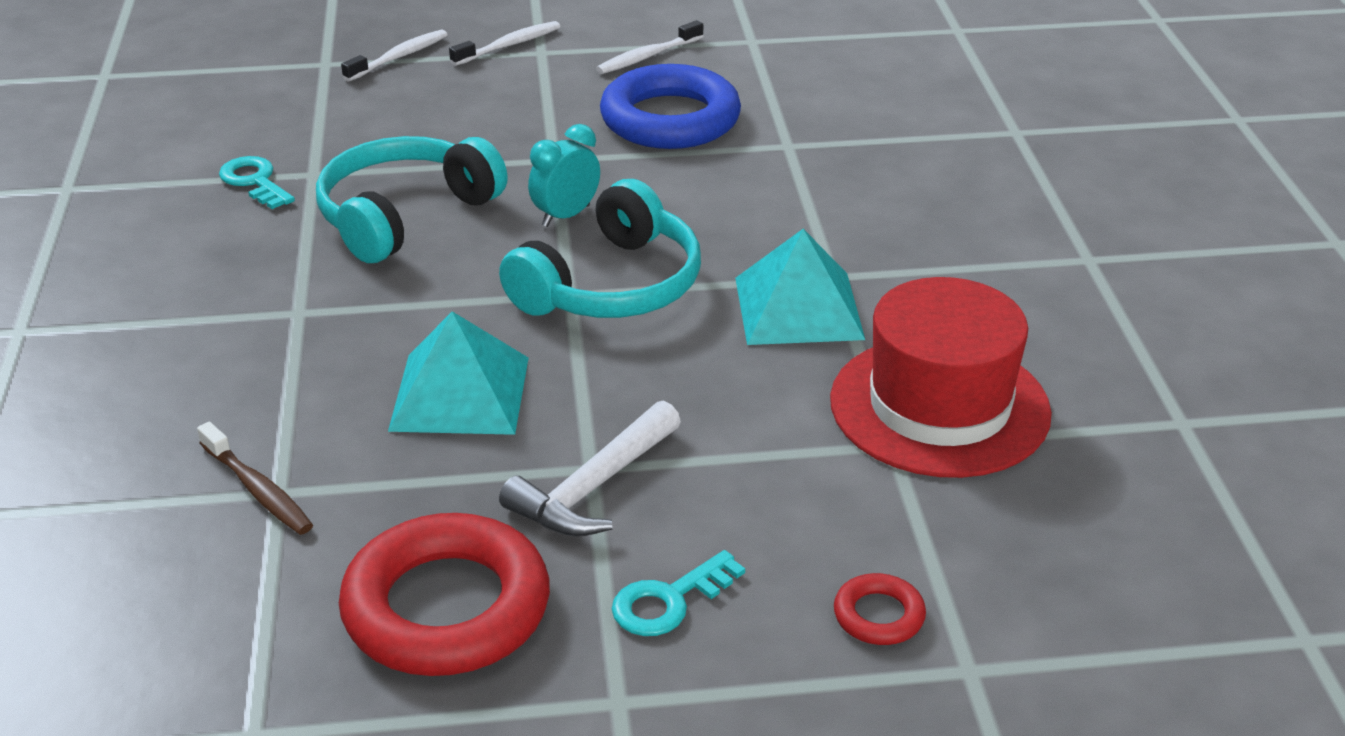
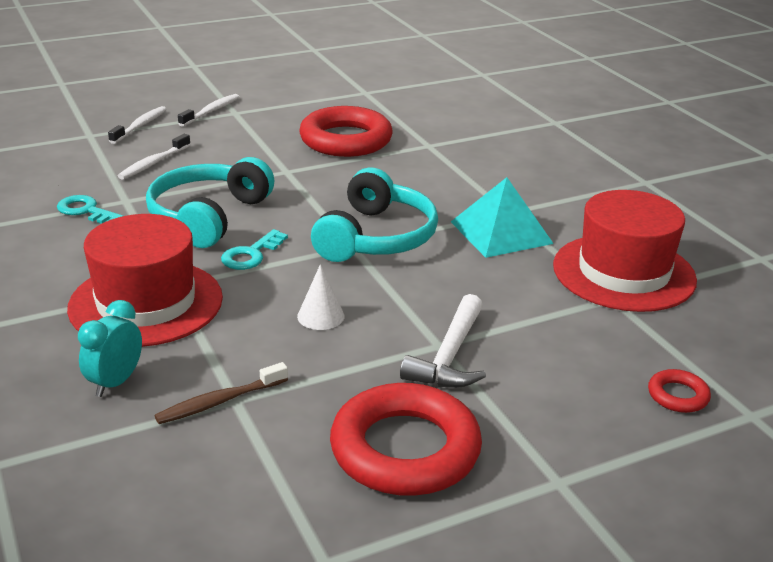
camera: 20 degrees left, 5 degrees down
(251, 331) = (146, 303): none -> red hat
(258, 490) = (219, 402): brown toothbrush -> brown toothbrush turned 120 degrees clockwise
(460, 393) = (320, 316): turquoise pyramid -> white cone
(566, 216) = (317, 202): turquoise clock -> turquoise clock (115, 382)
(647, 56) = (306, 108): white toothbrush -> white toothbrush (153, 163)
(669, 601) = (546, 414): turquoise key -> turquoise key (251, 254)
(670, 119) = (346, 140): blue ring -> red ring

